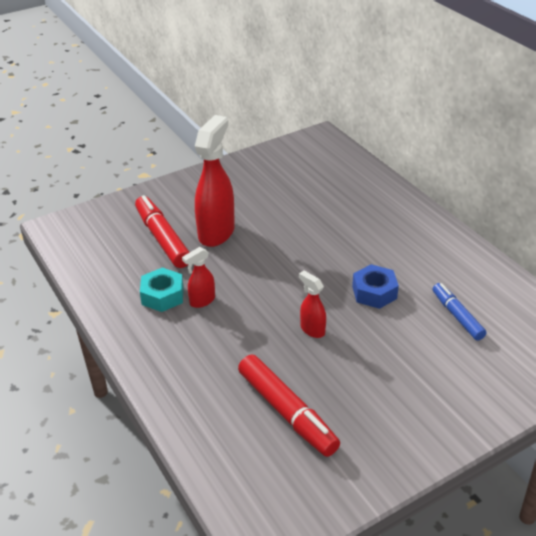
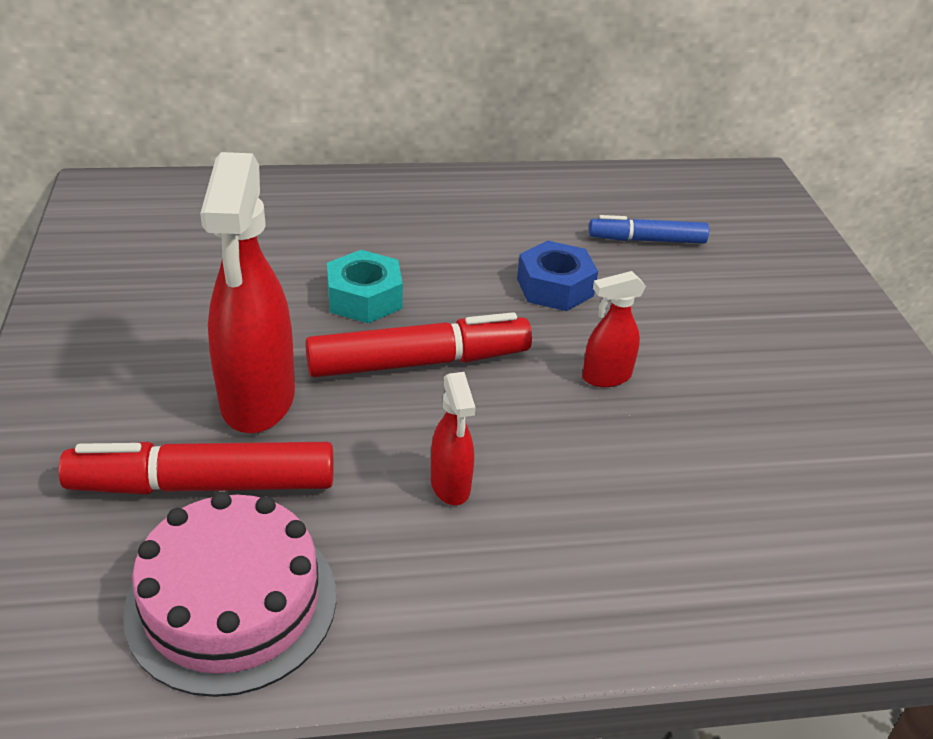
camera: 70 degrees left, 0 degrees up
(112, 267) = (232, 602): none -> pink cake
(162, 296) = (395, 540): turquoise nut -> turquoise nut (364, 298)
(217, 232) = (257, 400): red spray bottle -> red spray bottle turned 135 degrees counterclockwise
(287, 412) = (785, 470): red marker -> red marker (419, 362)

